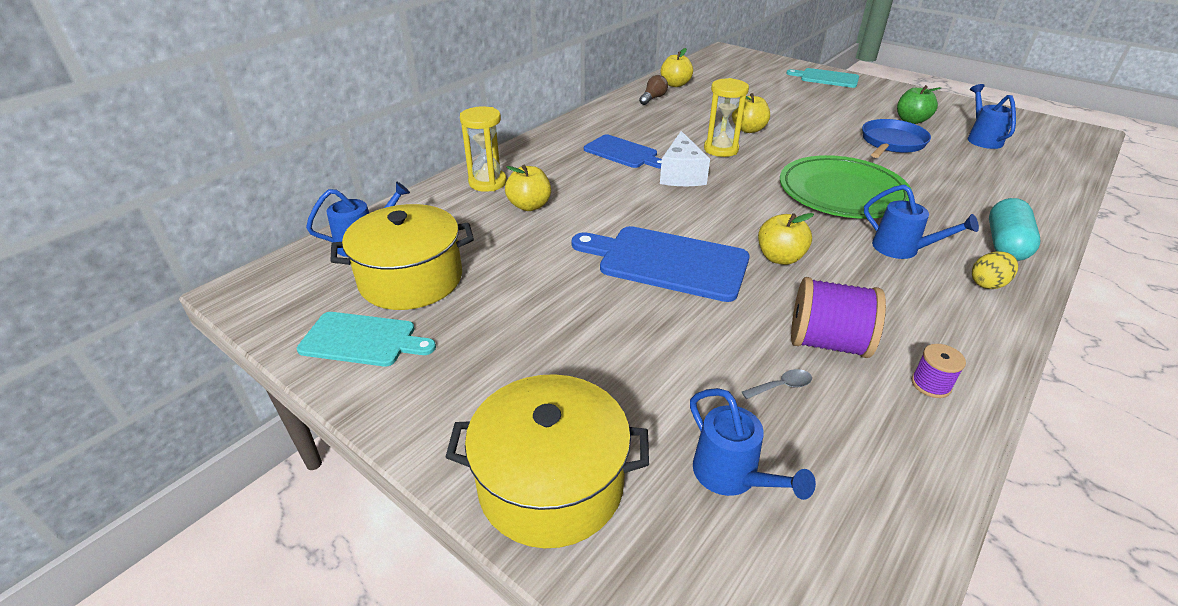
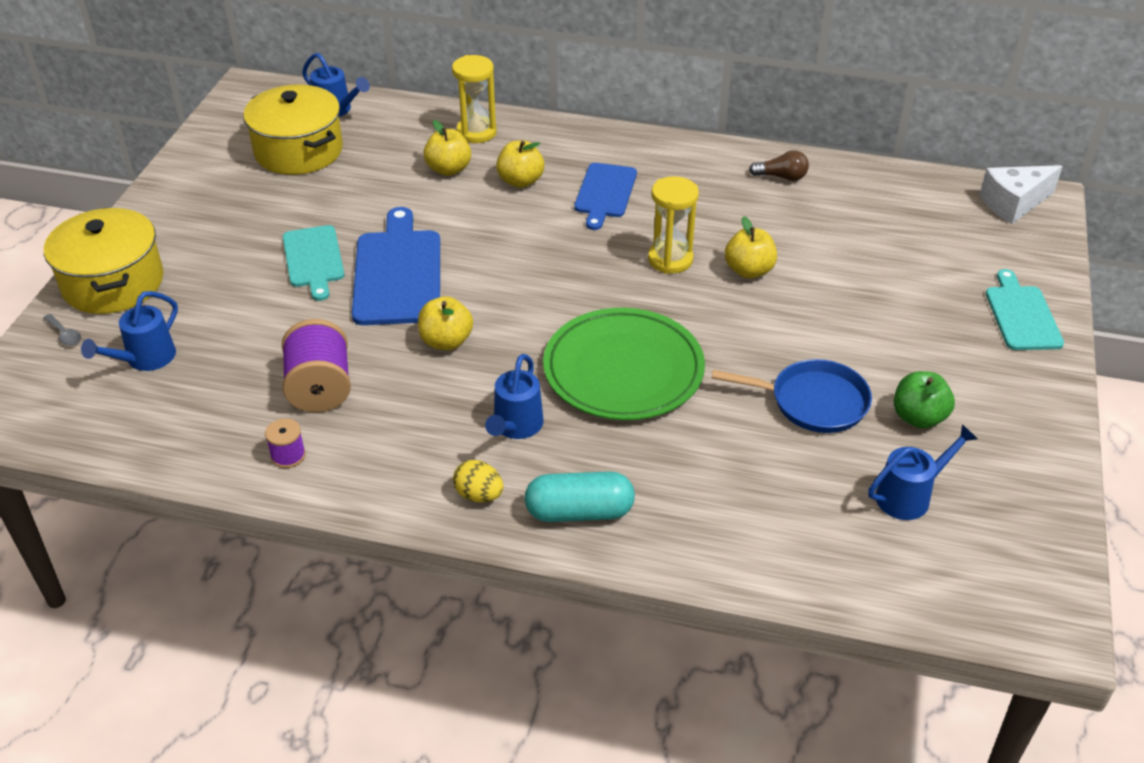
camera: 65 degrees right, 5 degrees up
(362, 340) = (217, 159): turquoise cutting board -> turquoise cutting board (314, 259)
(675, 84) = (848, 183): yellow apple -> yellow apple (520, 181)
(681, 175) = (581, 244): white cheese -> white cheese (1013, 204)
(781, 386) = (250, 369): grey spoon -> grey spoon (65, 334)

